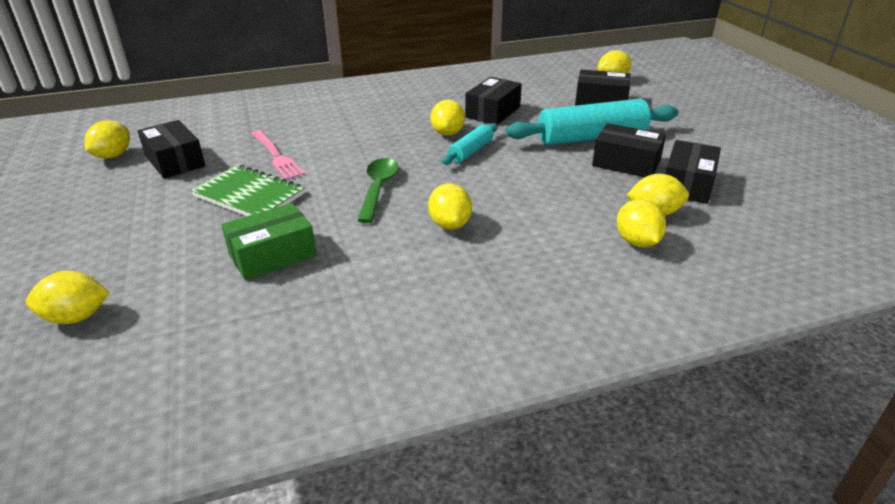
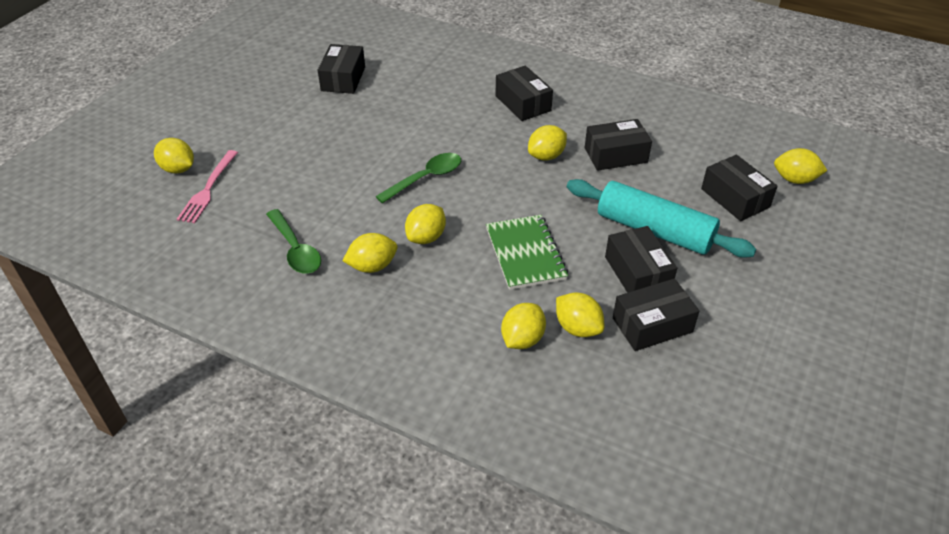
camera: 45 degrees right, 10 degrees up
(113, 156) = (317, 53): yellow lemon -> yellow lemon (372, 266)
(249, 195) = (347, 135): green notebook -> green notebook (525, 254)
(272, 255) = (303, 190): green box -> none
(277, 156) = (404, 110): pink fork -> pink fork (208, 190)
(345, 301) = (295, 249): none -> green spoon
(374, 113) = (523, 103): none -> black box
(471, 151) = (536, 184): turquoise rolling pin -> none

